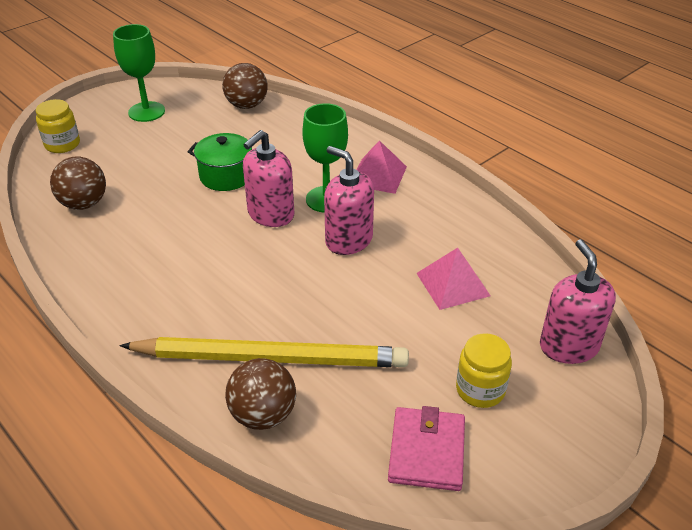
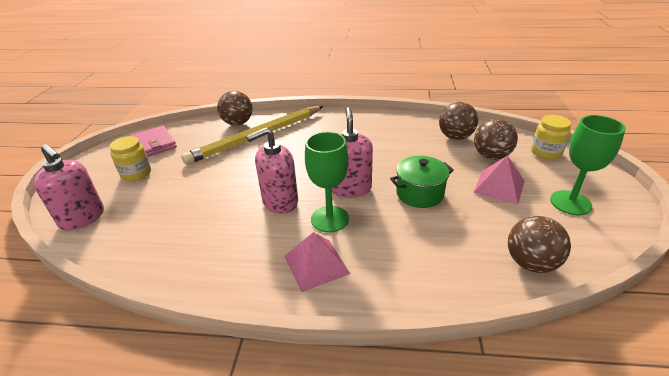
camera: 140 degrees right, 5 degrees down
(106, 168) = (491, 156): none -> brown ball
(348, 240) = (280, 201): pink soap dispenser -> pink soap dispenser turned 150 degrees clockwise
(453, 284) = (183, 213): pink pyramid -> pink pyramid (499, 186)

